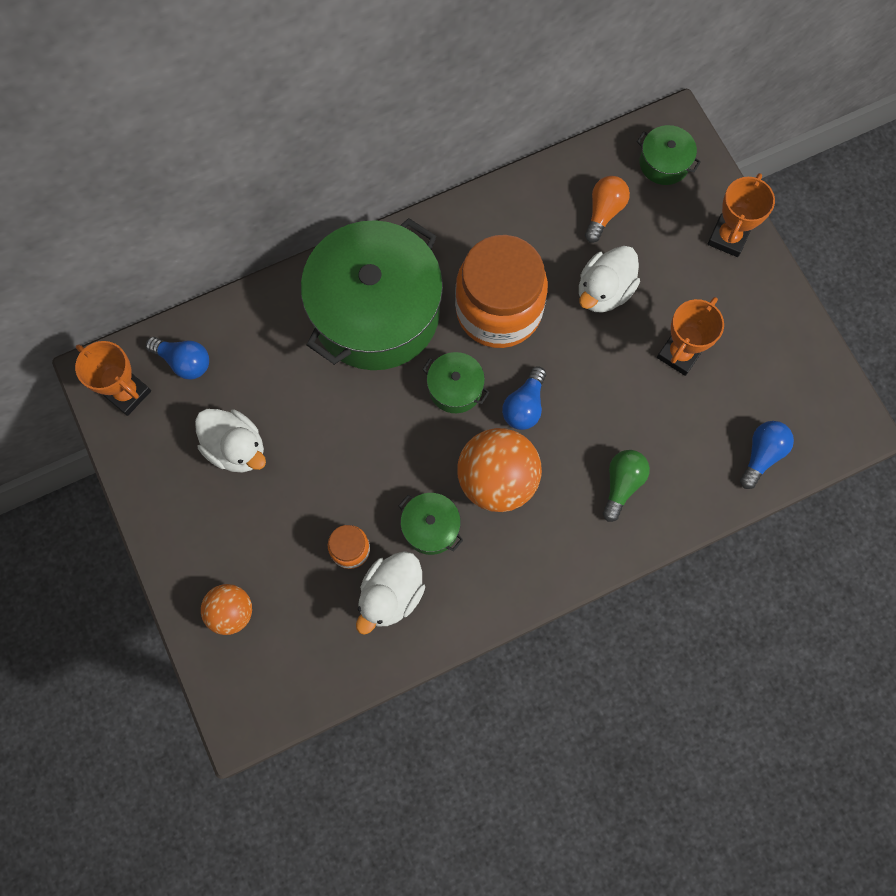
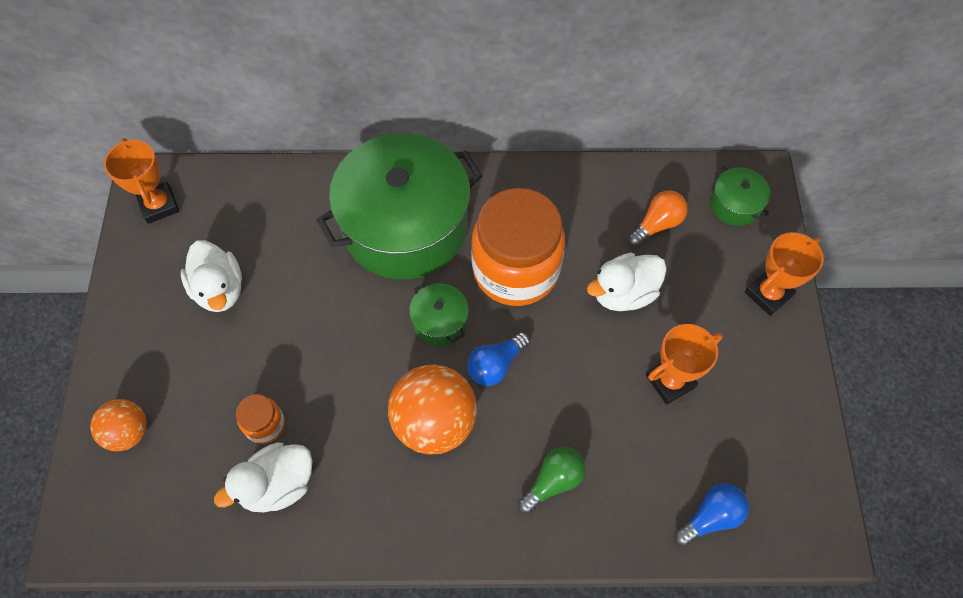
camera: 25 degrees right, 10 degrees down
(184, 362) = (220, 199): blue light bulb -> none
(431, 527) = (349, 438): green pot -> none

